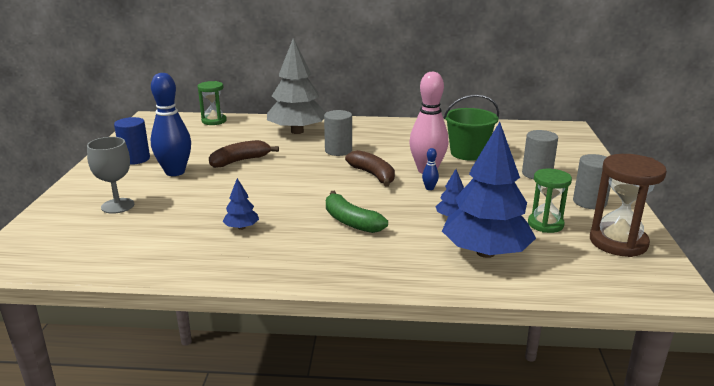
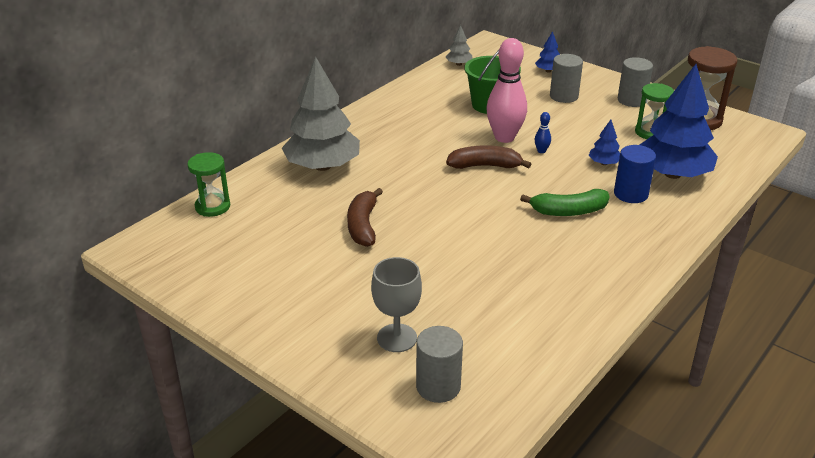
camera: 55 degrees left, 10 degrees up
(135, 159) = (268, 295): blue cylinder -> blue cylinder (630, 194)
(175, 172) = (344, 276): blue bowling pin -> none
(241, 227) = (527, 272): blue tree -> blue tree (548, 71)
(338, 151) = (406, 162): grey cylinder -> grey cylinder (438, 386)
(510, 128) = (459, 64): none -> grey tree

